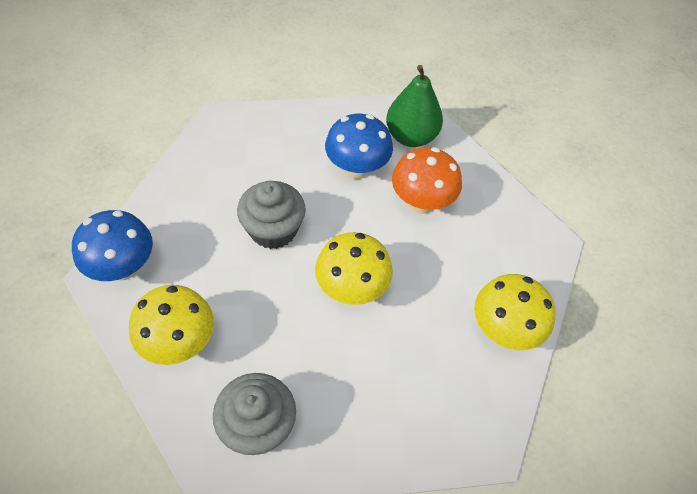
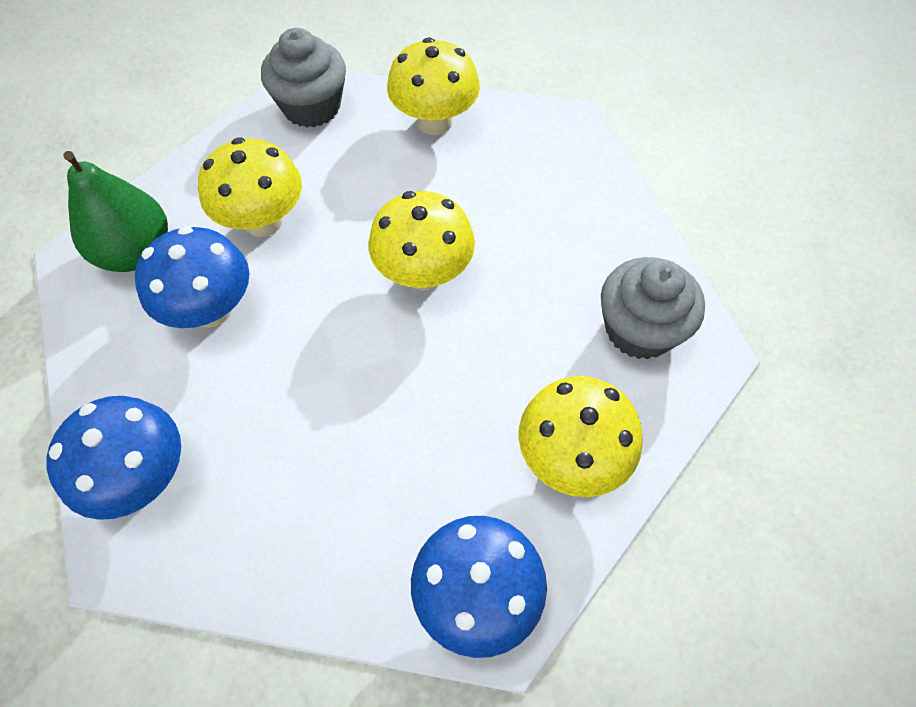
camera: 100 degrees left, 5 degrees up
(258, 131) = (143, 477): none -> blue mushroom
(273, 230) = (350, 392): grey cupcake -> grey cupcake (311, 107)
(421, 202) = (263, 221): orange mushroom -> yellow mushroom

